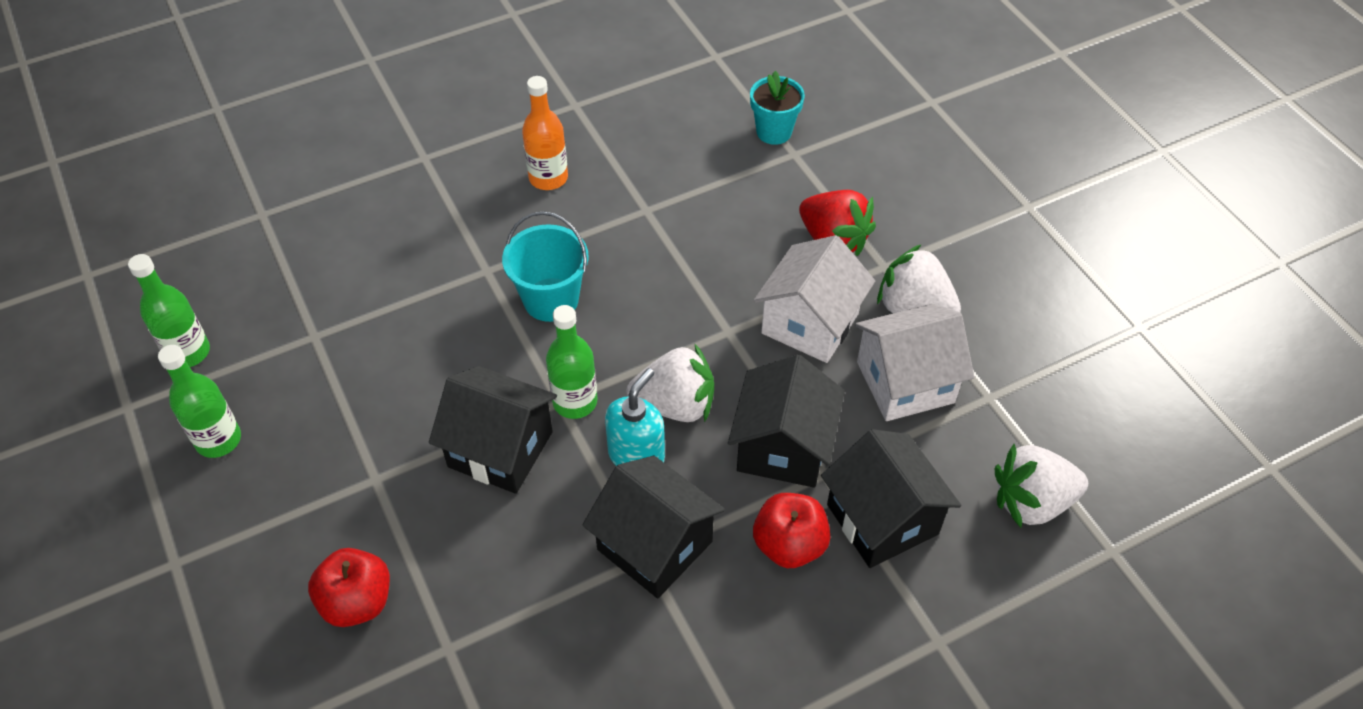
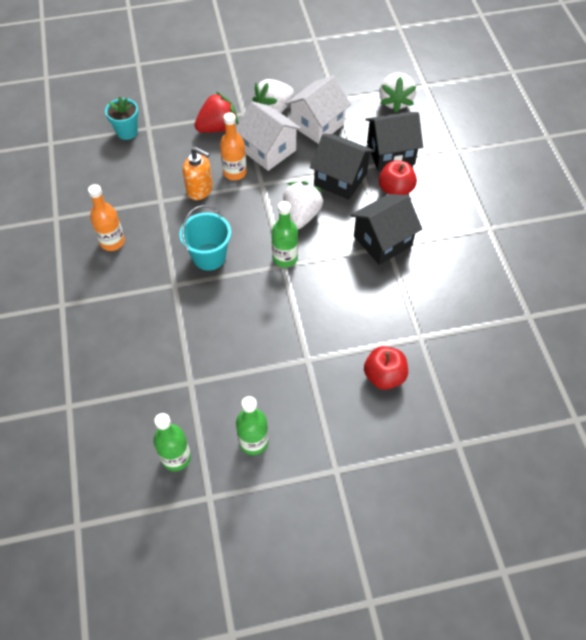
camera: 75 degrees left, 5 degrees up
(500, 449) = (305, 297): black house -> none
(636, 455) = (327, 238): turquoise soap dispenser -> none
(685, 253) = (200, 190): none -> orange soap dispenser
(740, 288) = (235, 172): none -> orange bottle
(905, 382) = (317, 125): white house -> white house turned 45 degrees clockwise

